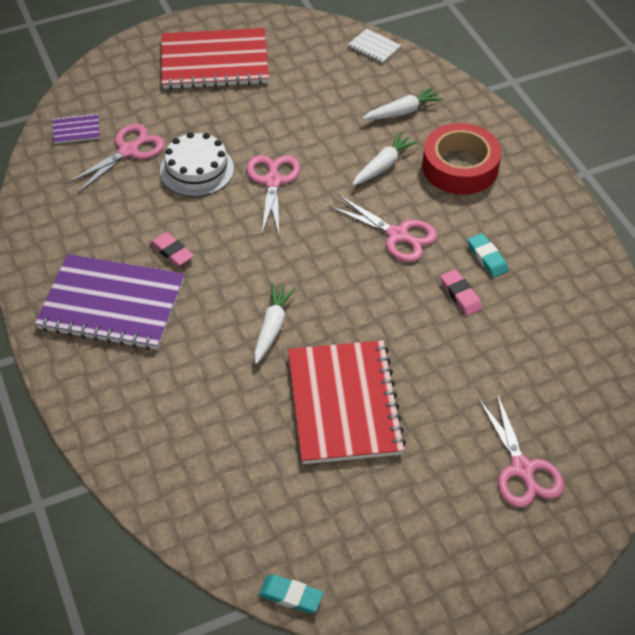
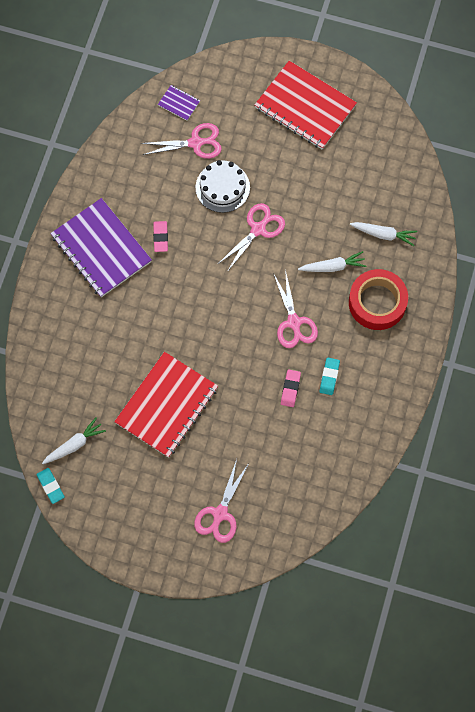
camera: 40 degrees right, 20 degrees up
(272, 327) = (171, 329): white carrot -> white carrot (74, 444)
(374, 47) = (415, 168): white notebook -> none

